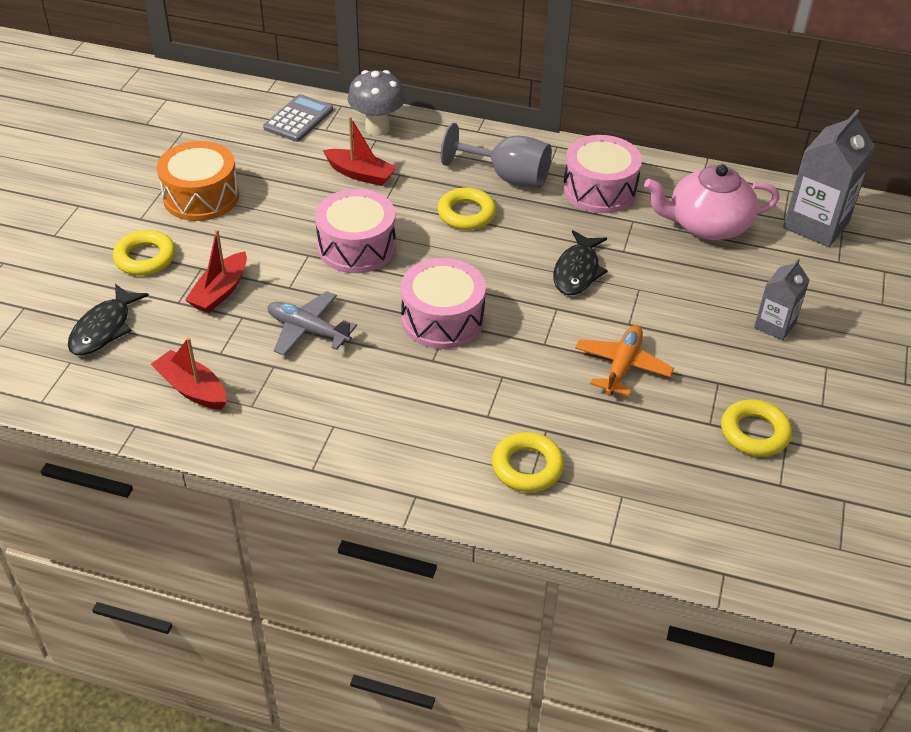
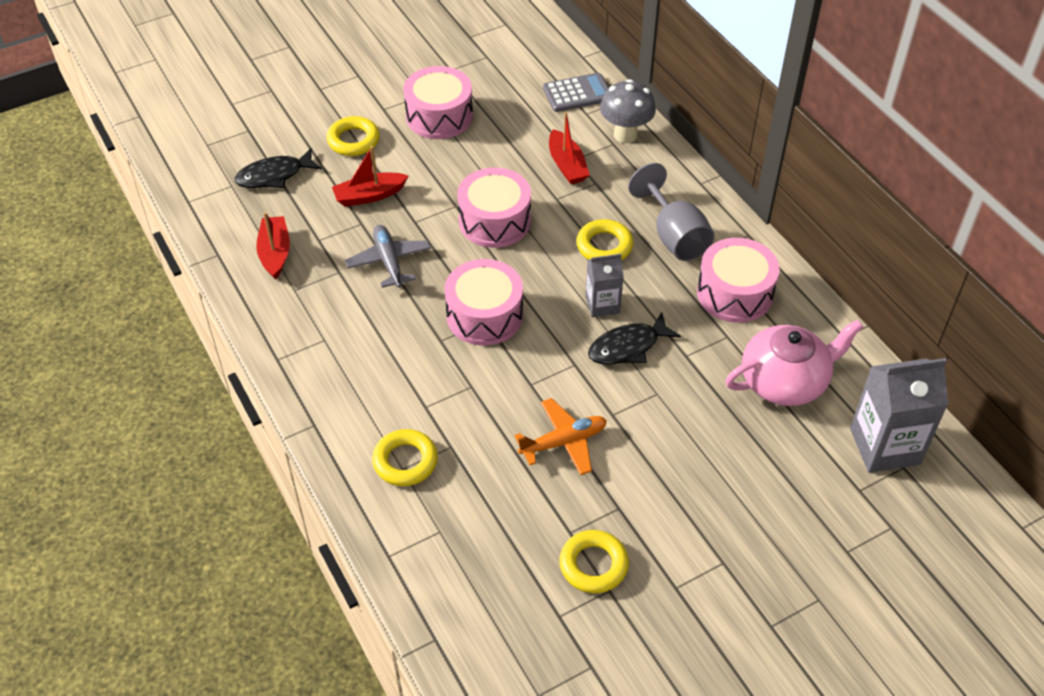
camera: 45 degrees right, 5 degrees up
(201, 197) = (439, 116): orange drum -> pink drum
(707, 225) = (785, 381): pink teapot -> pink teapot turned 120 degrees clockwise
(775, 325) = (726, 500): grey carton -> grey carton (602, 304)

